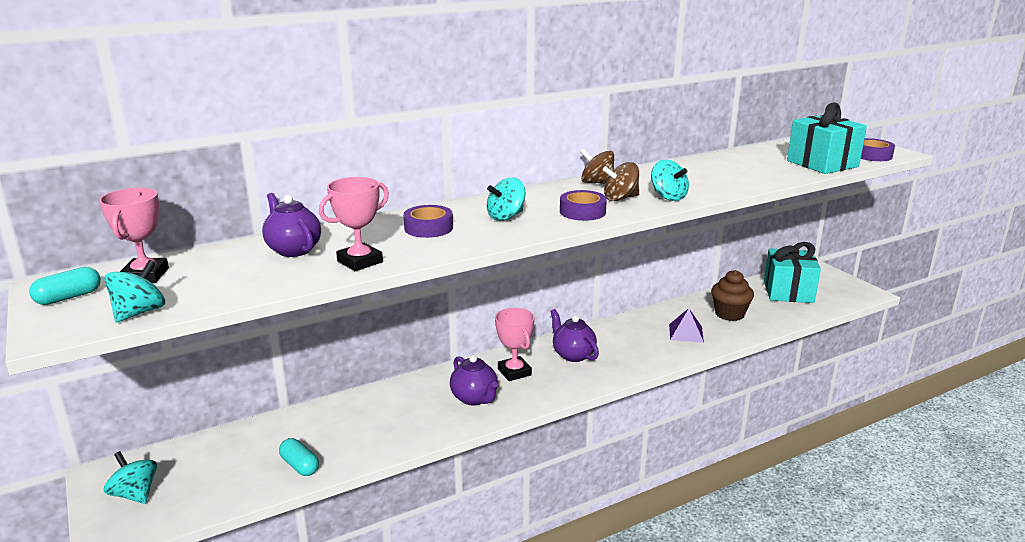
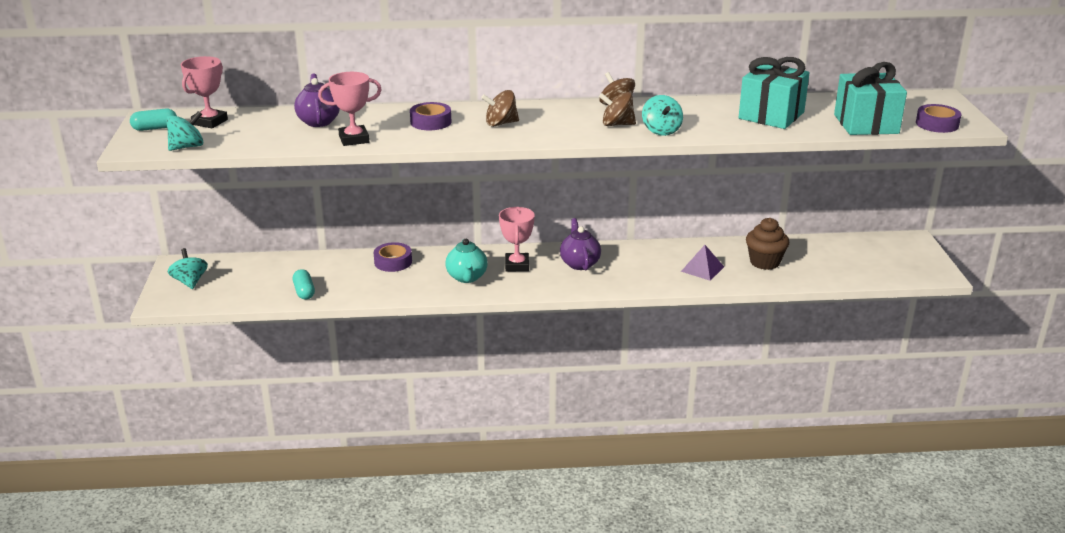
camera: 25 degrees right, 5 degrees up
(474, 398) = (467, 277): purple teapot -> turquoise teapot
(506, 217) = (501, 123): turquoise spinning top -> brown spinning top
(582, 212) = (568, 131): purple tape -> purple tape (393, 262)
(788, 292) = (852, 255): turquoise gift -> turquoise gift (771, 115)

